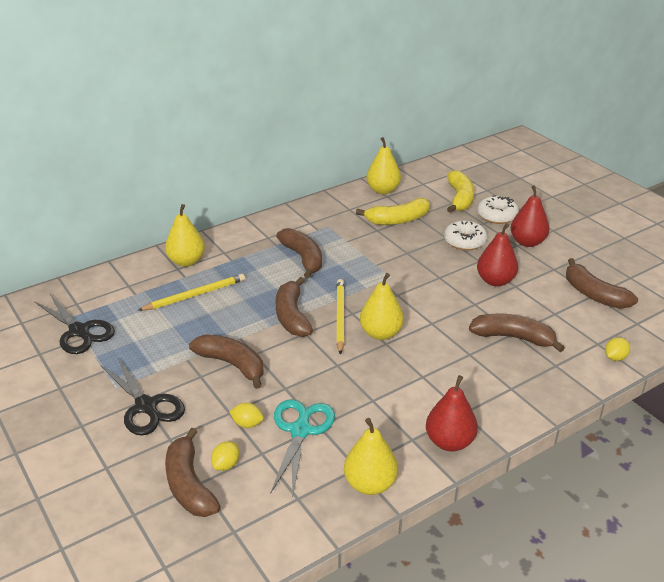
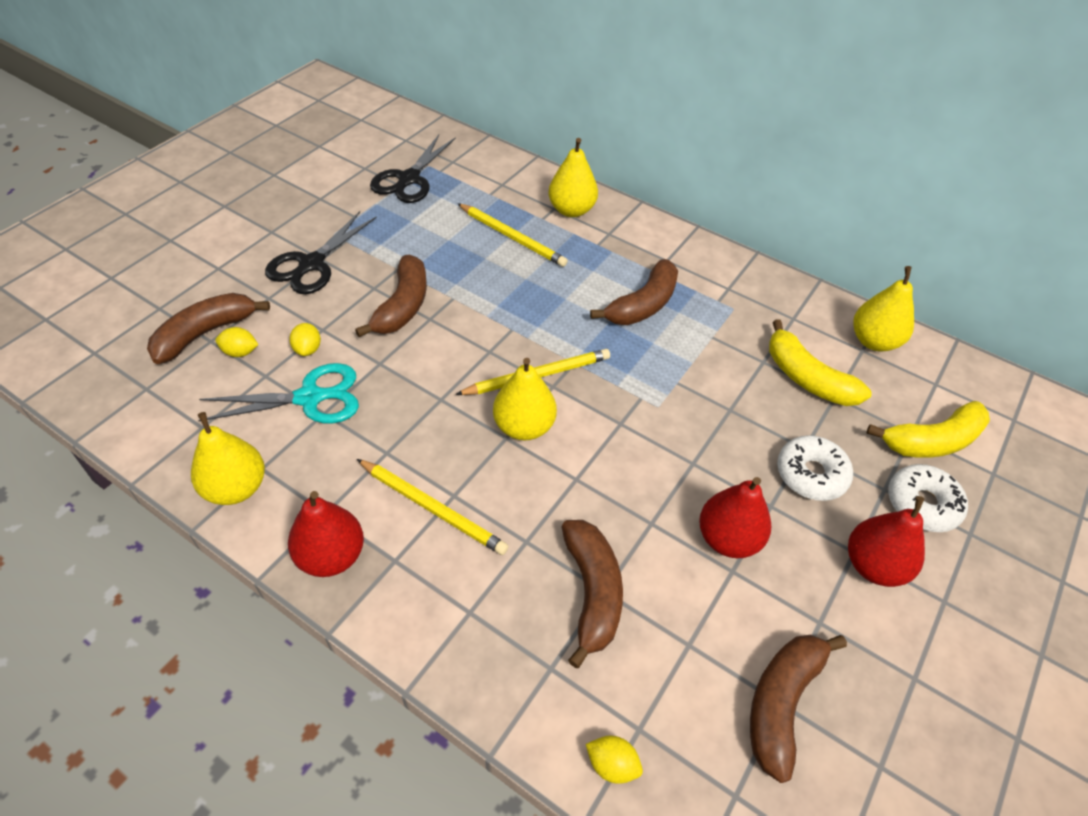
camera: 65 degrees right, 15 degrees up
(292, 316) = (515, 330): brown banana -> none
(429, 387) = (433, 508): none -> yellow pencil

